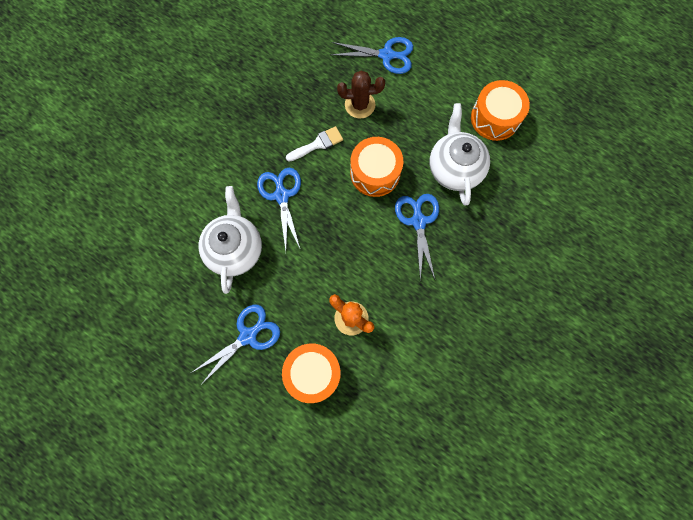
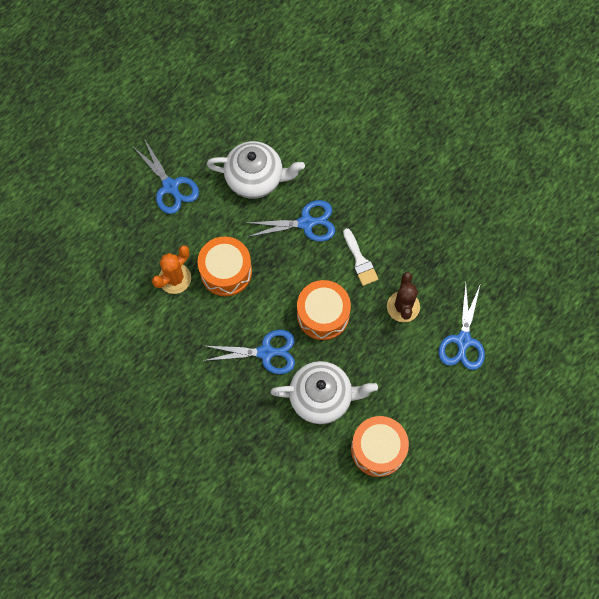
camera: 95 degrees right, 5 degrees down
(313, 373) = (128, 240): orange drum -> orange drum (226, 271)

